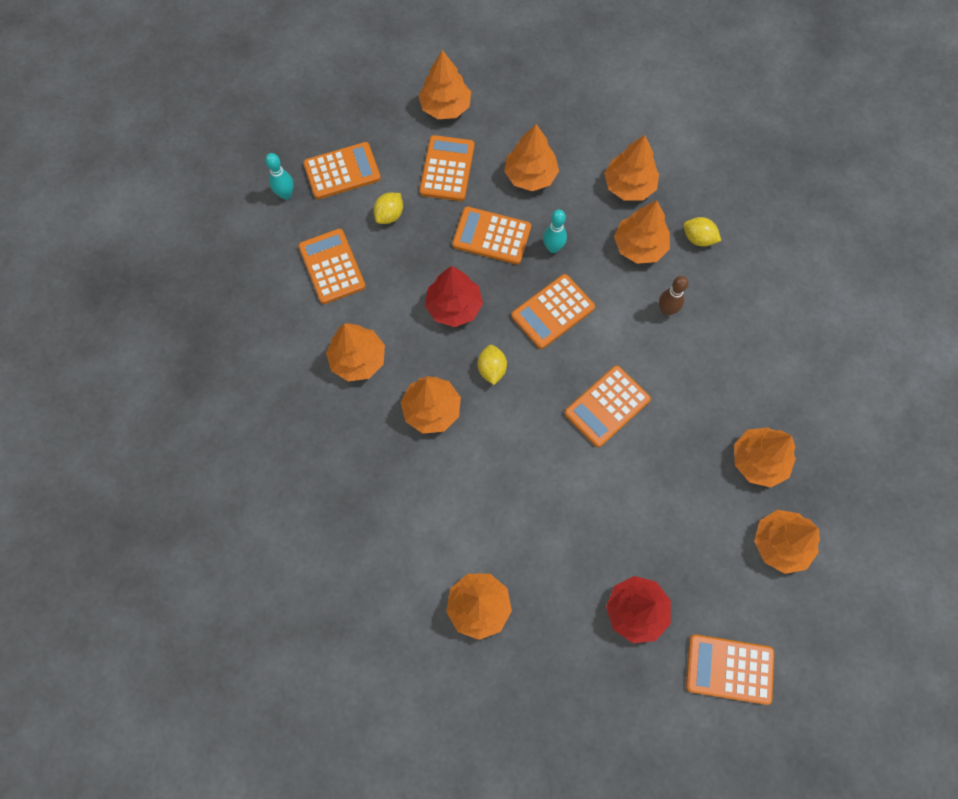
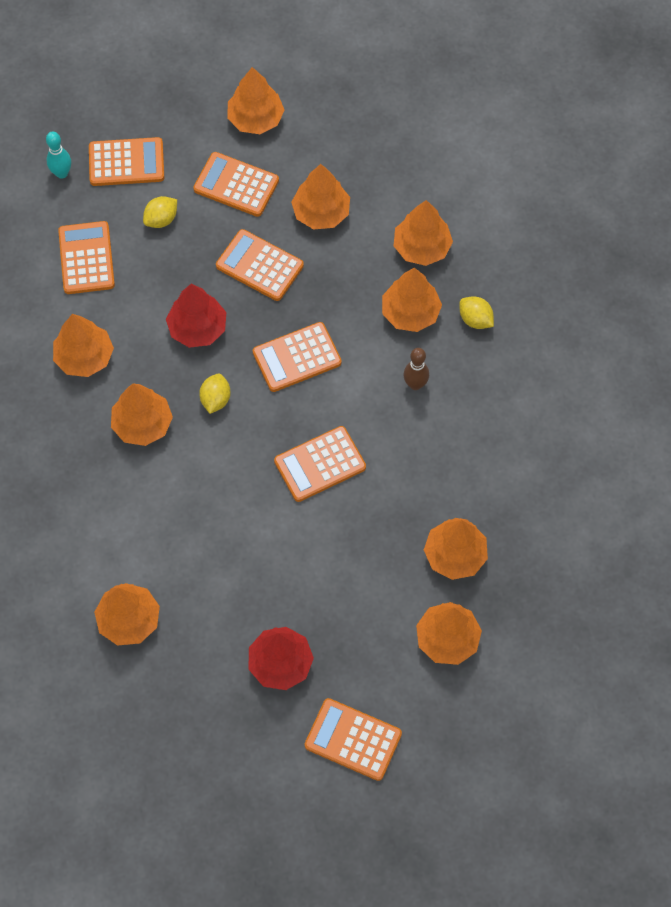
camera: 15 degrees right, 5 degrees down
(447, 169) = (236, 185): orange calculator -> orange calculator turned 90 degrees counterclockwise
(553, 248) = (319, 293): turquoise bowling pin -> none

